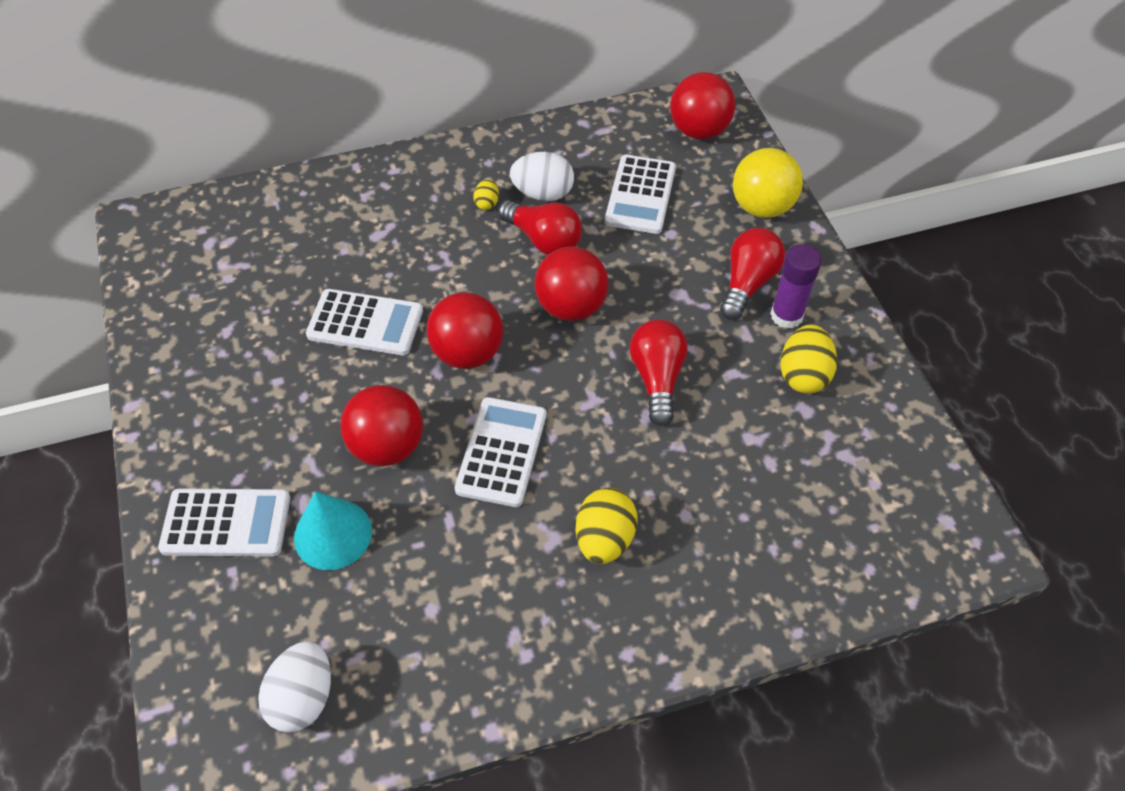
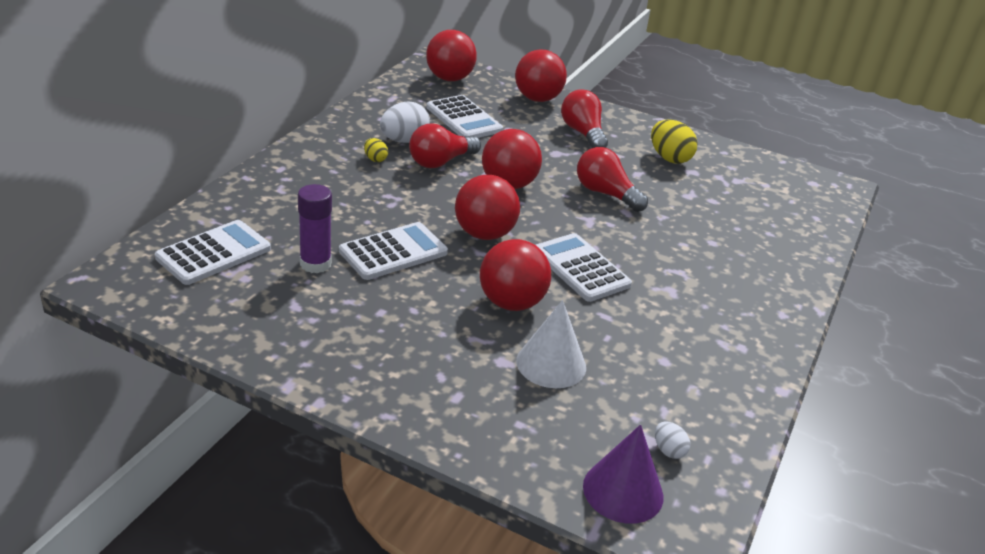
camera: 50 degrees left, 20 degrees down
(217, 699) = (623, 491): none -> purple cone
(226, 523) = (473, 402): white calculator -> white calculator (213, 253)
(303, 697) = (668, 450): white egg -> white egg, size x0.52
(333, 534) = (551, 364): turquoise cone -> white cone
(543, 240) = (440, 162): red light bulb -> red light bulb turned 150 degrees clockwise
(604, 539) = (694, 274): yellow egg -> none
(762, 207) = (537, 99): yellow ball -> red ball
(786, 315) = (623, 138): purple glue stick -> purple glue stick (315, 264)

